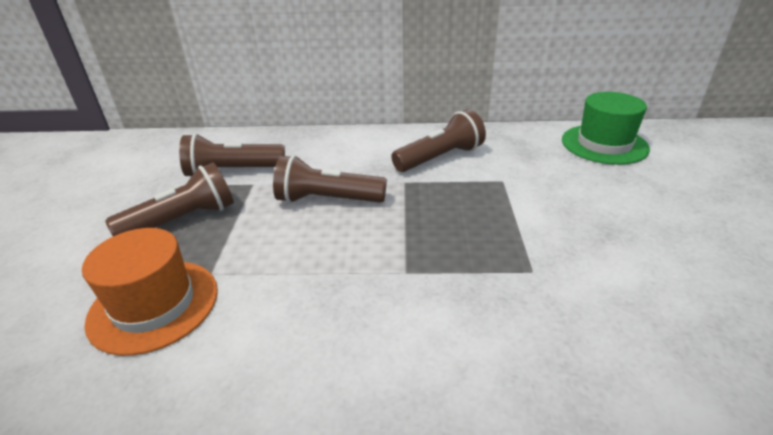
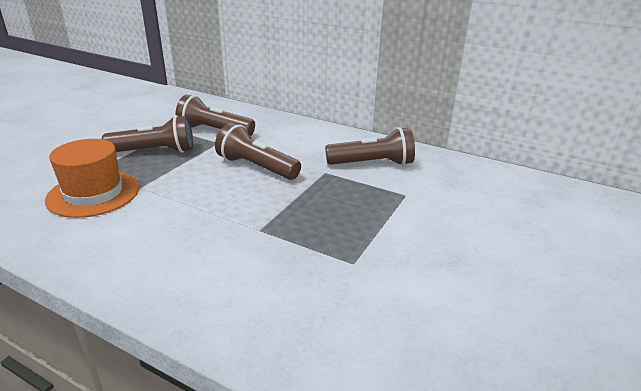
camera: 25 degrees right, 5 degrees down
(604, 144) = (537, 195): green hat -> none

